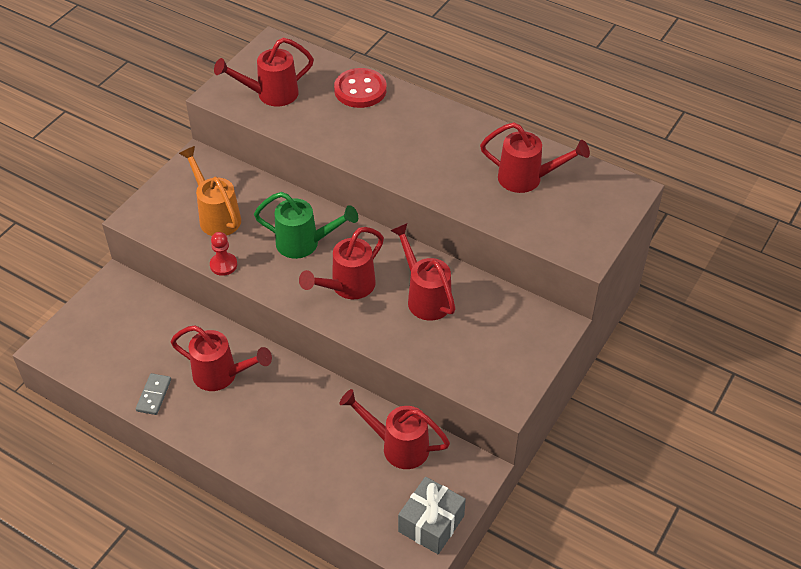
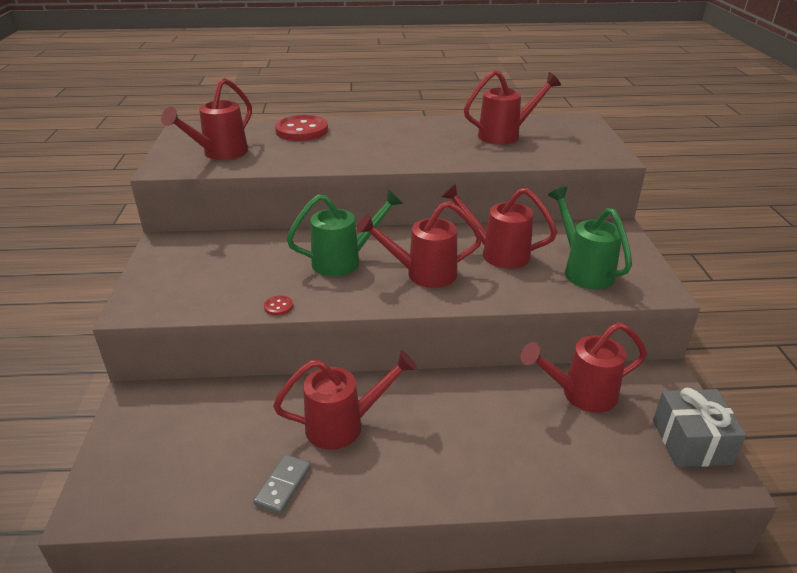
camera: 35 degrees left, 15 degrees down
(154, 395) = (283, 485): grey domino -> grey domino turned 45 degrees clockwise
(216, 216) = (229, 274): orange watering can -> none
(223, 265) = (278, 306): red pawn -> red button
(347, 287) = (422, 274): red watering can -> red watering can turned 75 degrees clockwise
(472, 349) = (583, 270): none -> green watering can

